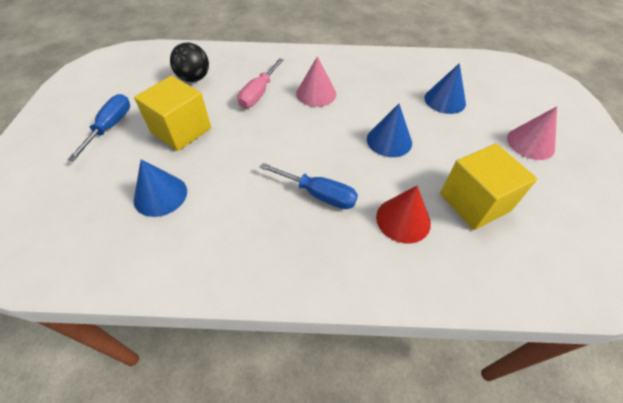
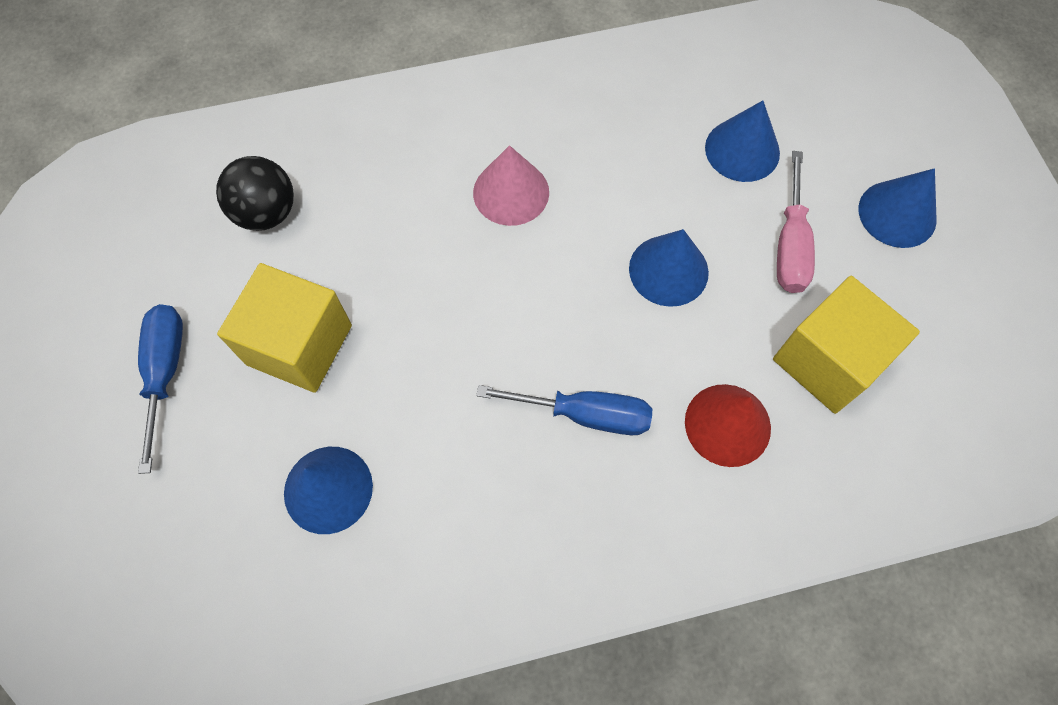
camera: 15 degrees left, 15 degrees up
(258, 93) = (405, 219): pink screwdriver -> pink screwdriver (790, 244)
(530, 143) = (897, 214): pink cone -> blue cone

